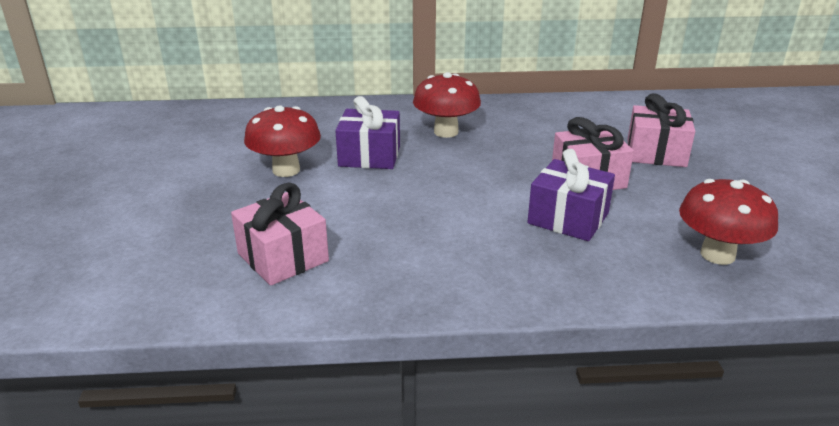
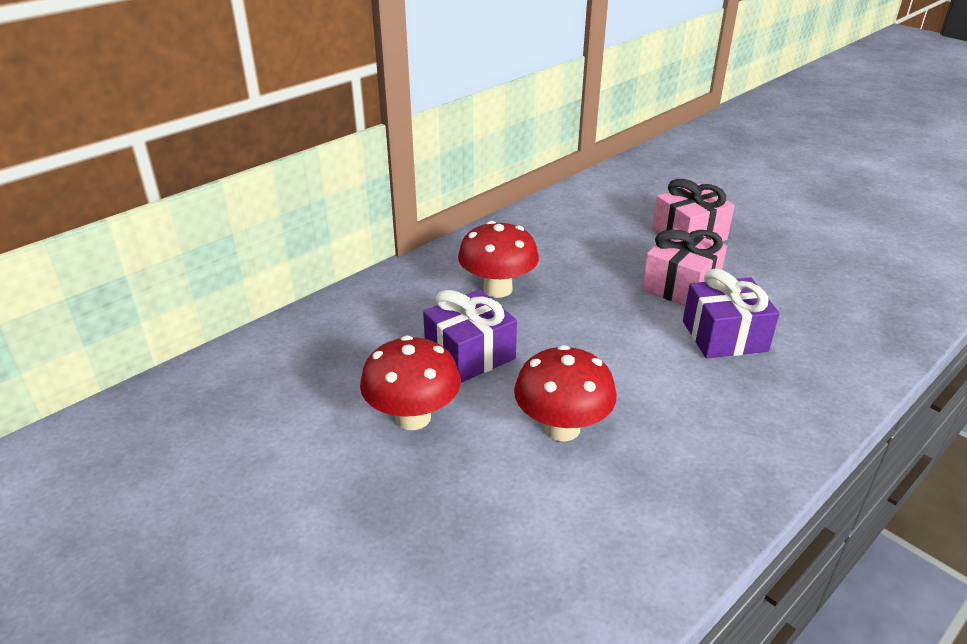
camera: 40 degrees left, 5 degrees up
(283, 257) = (574, 524): pink gift -> none
(717, 255) = (853, 316): red mushroom -> red mushroom (562, 428)

